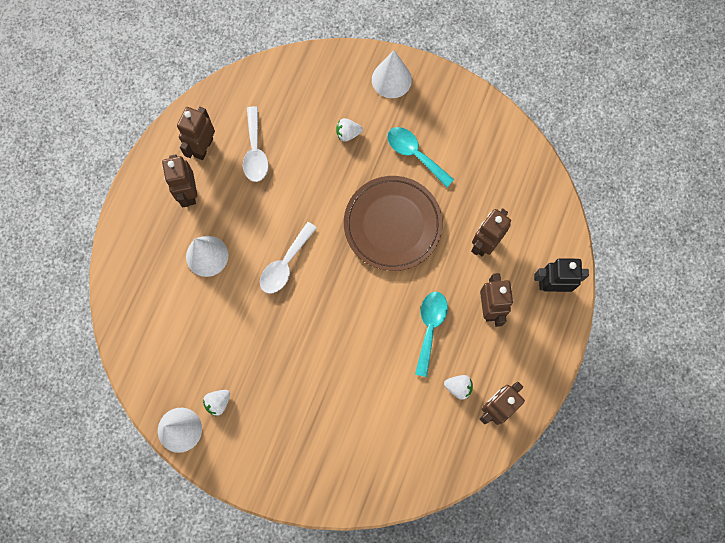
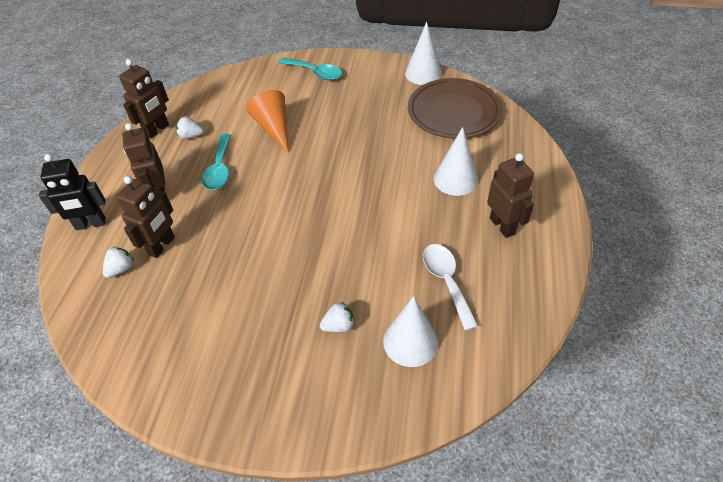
camera: 170 degrees right, 25 degrees down
(203, 147) = (510, 273): brown robot -> none
(218, 402) = (399, 92): white strawberry -> white strawberry (121, 269)
(285, 264) = (374, 188): white spoon -> none
(368, 377) = (274, 128): none -> orange cone
(391, 79) = (293, 411): white cone -> white cone (410, 341)
(392, 224) = (267, 242): brown plate -> brown plate (453, 112)
(414, 154) = (249, 319): turquoise spoon -> turquoise spoon (315, 73)

